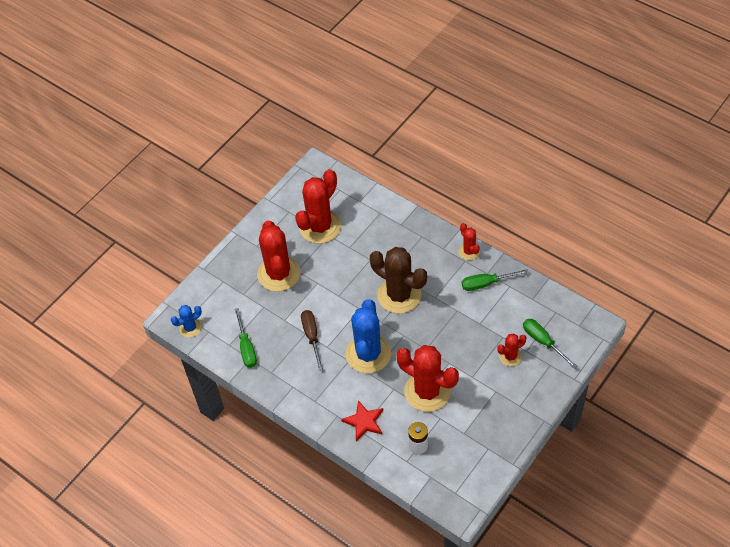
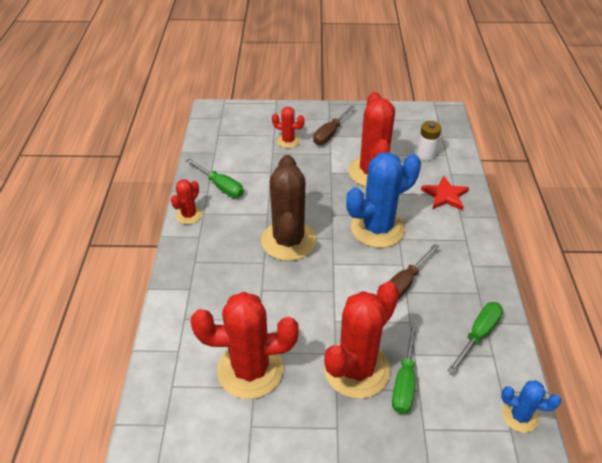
camera: 130 degrees left, 10 degrees down
(498, 393) = (330, 133): none -> brown screwdriver
(543, 342) = (256, 130): green screwdriver -> green screwdriver (404, 381)

